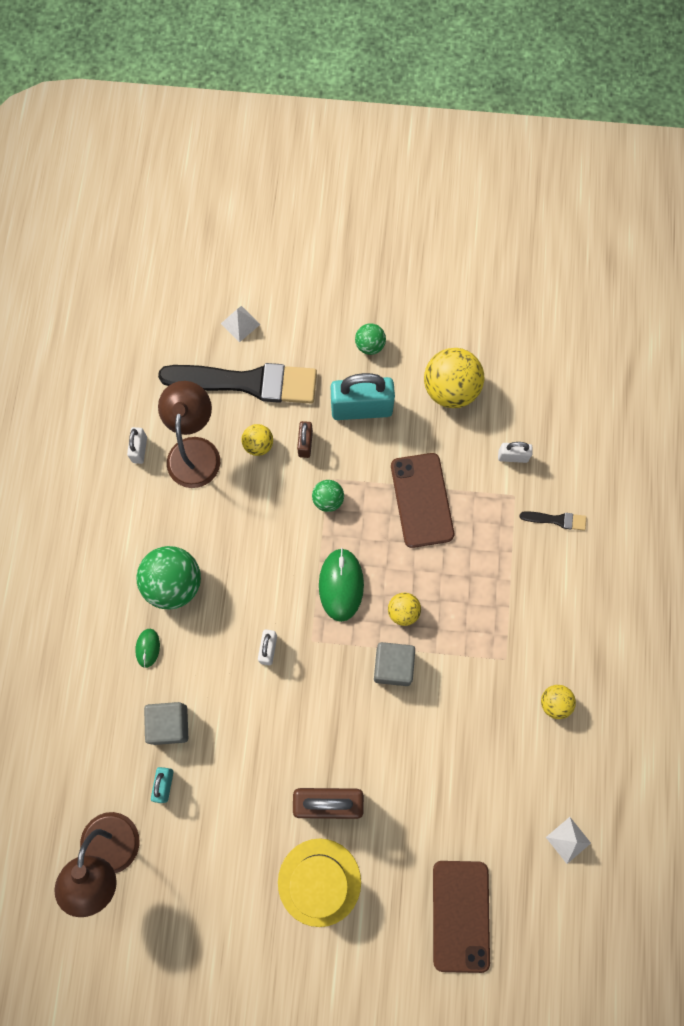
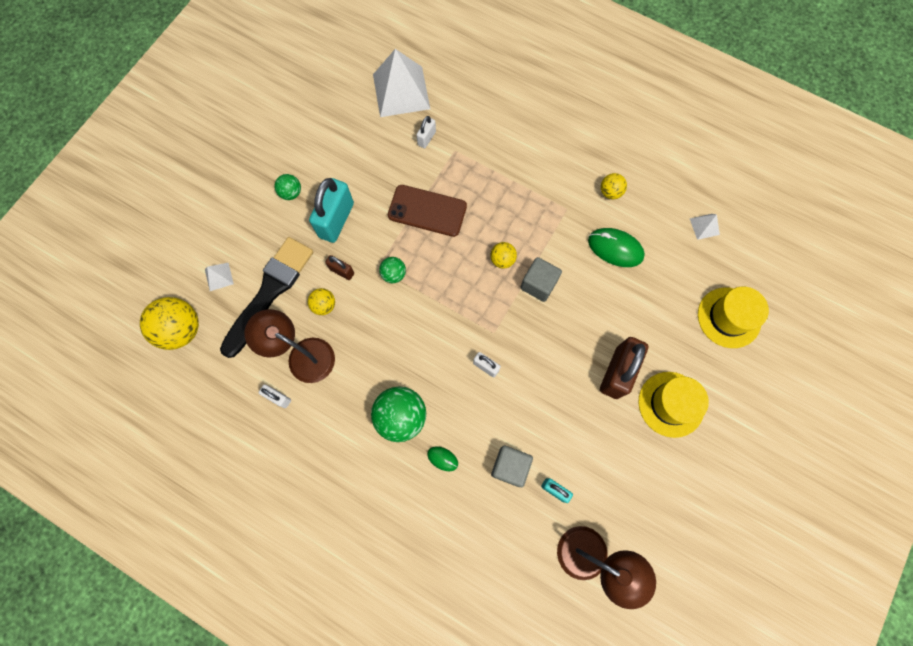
camera: 65 degrees left, 0 degrees up
(341, 585) = (462, 293): green mouse -> green mouse (615, 248)
(450, 389) = (355, 155): yellow ball -> yellow ball (181, 329)
(460, 915) = (729, 317): brown phone -> yellow hat
(556, 520) = (485, 132): black brush -> none
(558, 399) = (401, 91): none -> white pyramid

